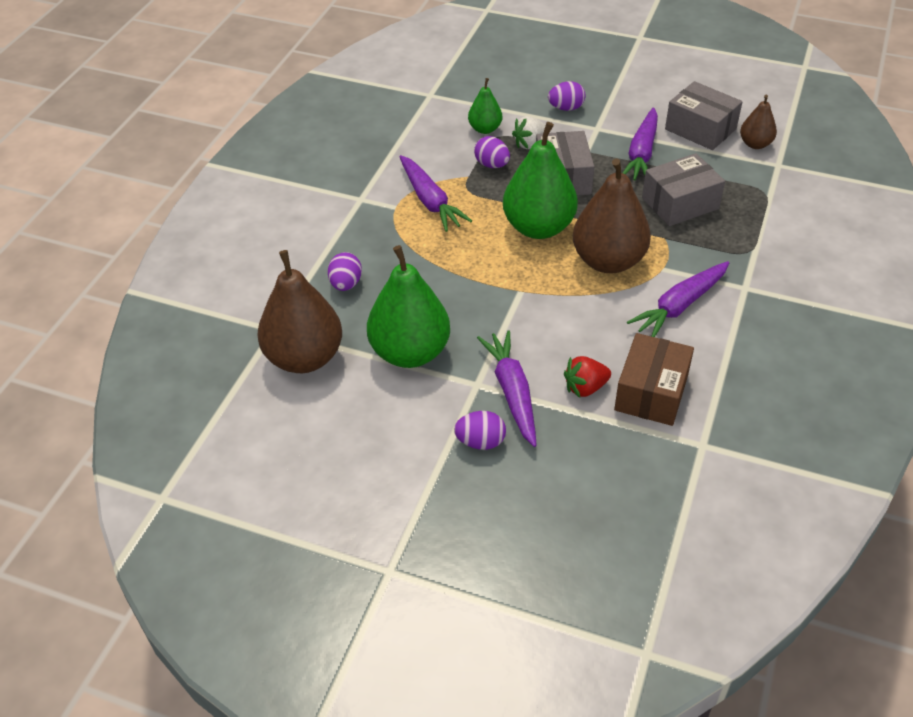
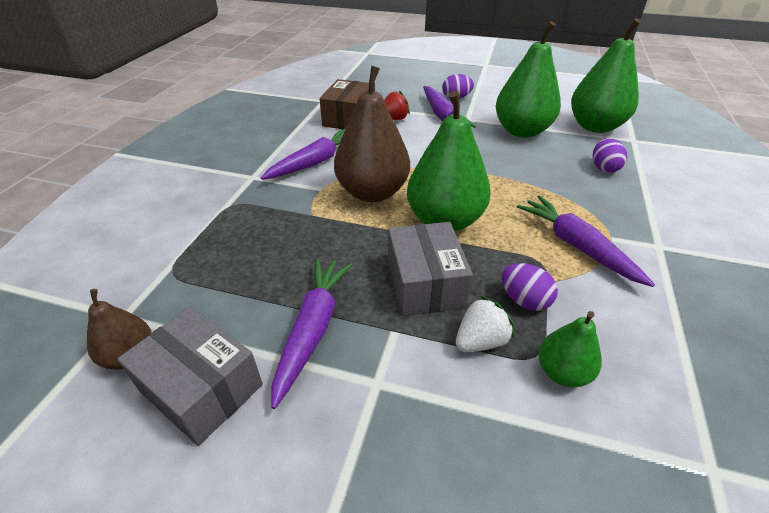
camera: 175 degrees right, 5 degrees down
(304, 358) = (595, 127): brown pear -> green pear
(566, 108) = (434, 436): purple egg -> none
(680, 203) = (283, 253): grey box -> none

